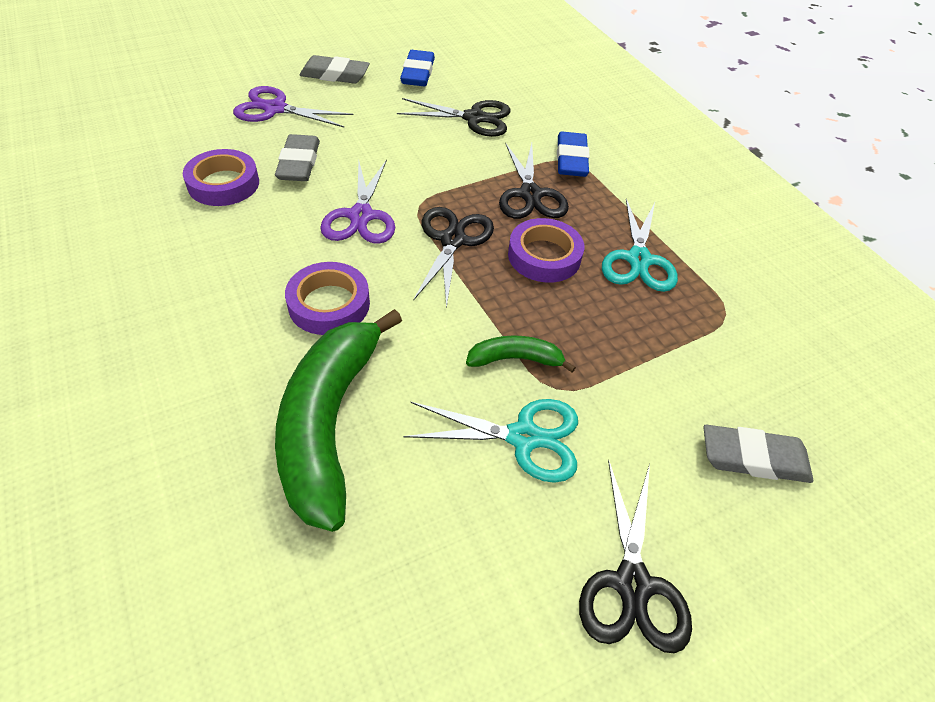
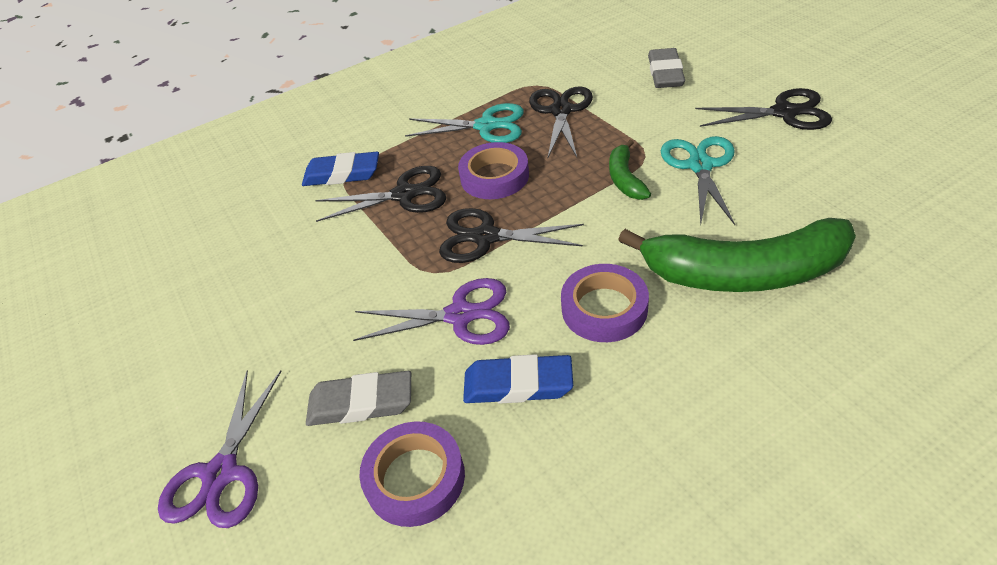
camera: 85 degrees left, 5 degrees down
(335, 75) = (129, 421): grey eraser -> none
(417, 73) = (143, 325): blue eraser -> blue eraser (518, 384)
(474, 118) = (261, 254): black scissors -> black scissors (561, 111)

